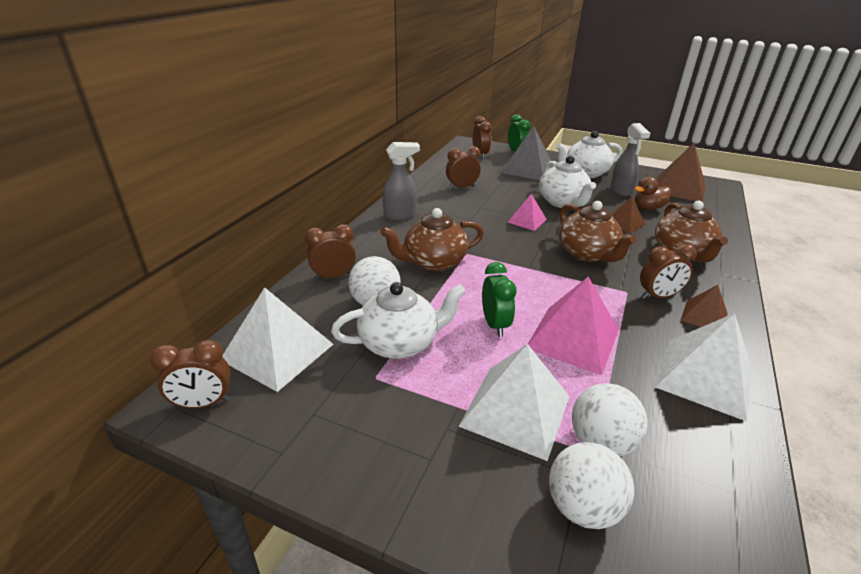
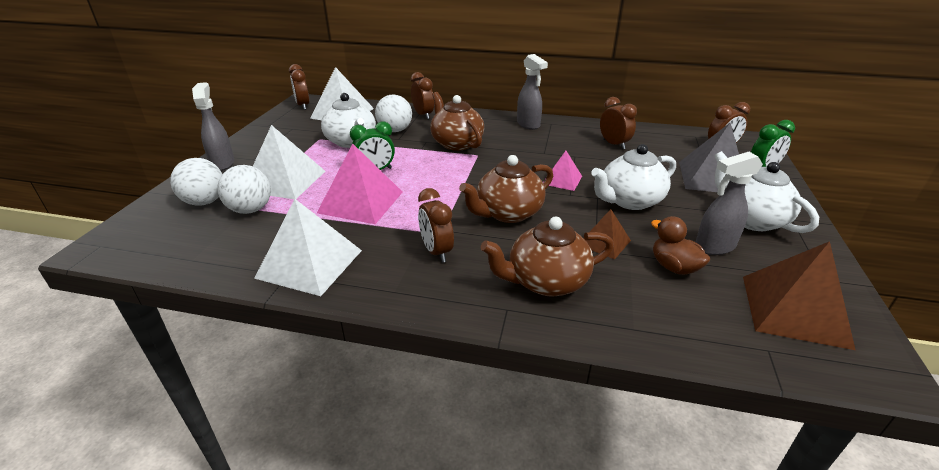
camera: 80 degrees right, 0 degrees up
(441, 504) = (223, 163): none -> grey spray bottle
(704, 316) = (405, 278): brown pyramid -> none

